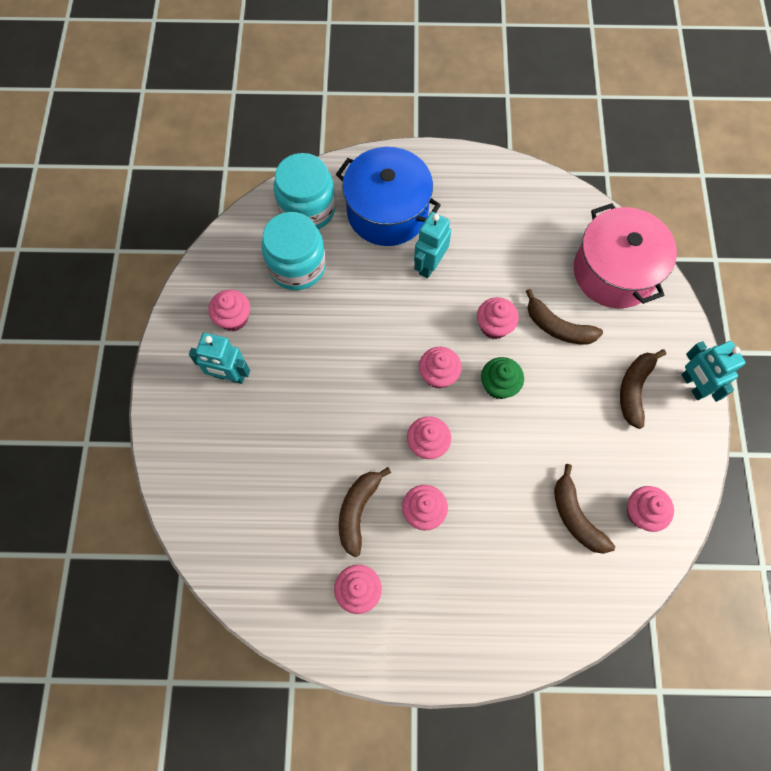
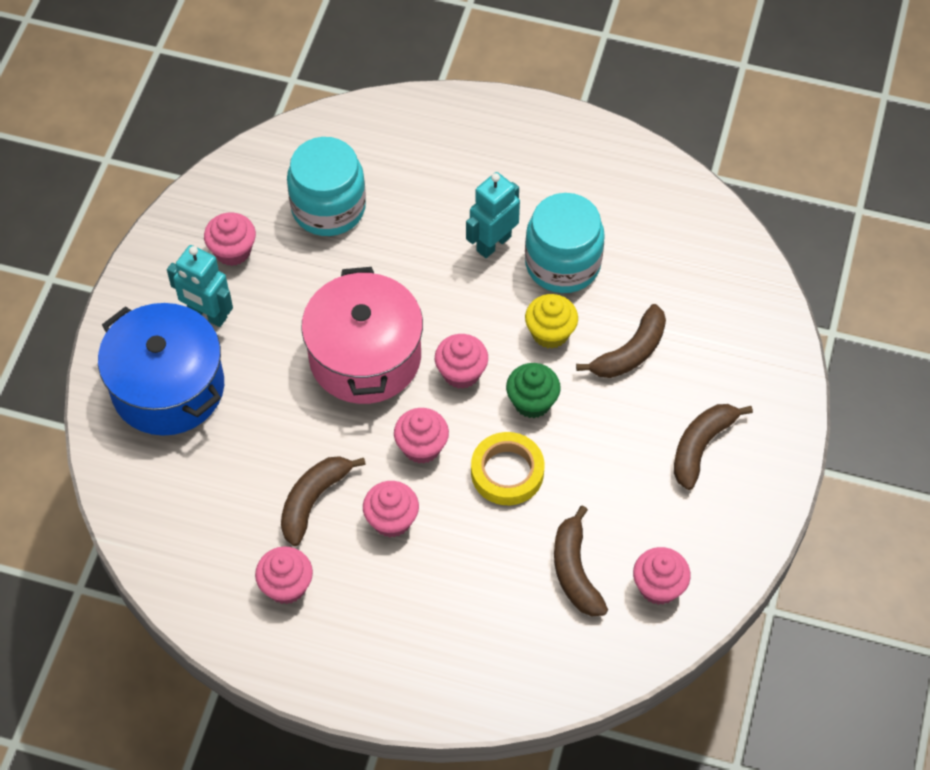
camera: 15 degrees right, 10 degrees down
(307, 209) = (362, 144): turquoise jar -> turquoise jar (562, 264)
(387, 212) = (461, 169): blue pot -> blue pot (168, 387)
(494, 326) = (550, 333): pink cupcake -> yellow cupcake
(498, 448) = (507, 472): none -> yellow tape
(558, 327) = (630, 352): brown banana -> brown banana turned 90 degrees counterclockwise
(614, 272) = (726, 304): pink pot -> pink pot (365, 357)
(693, 385) = (778, 459): turquoise robot -> none

